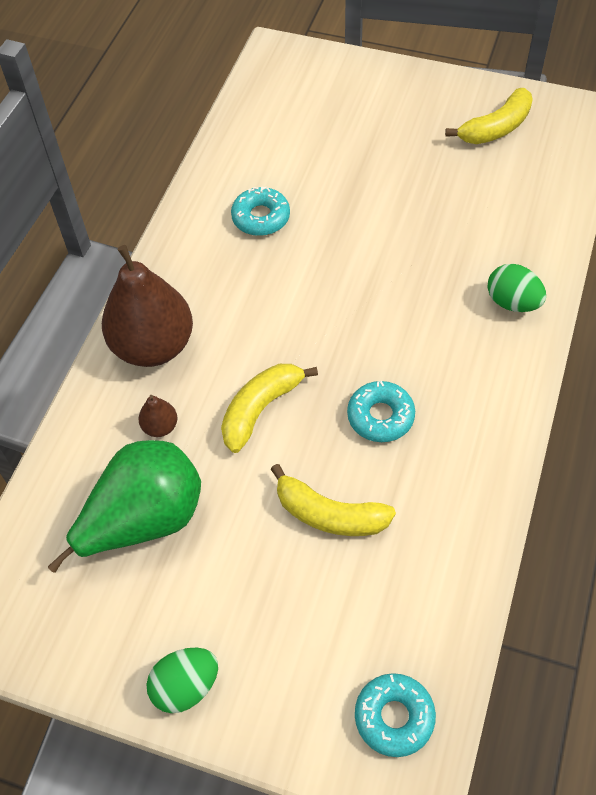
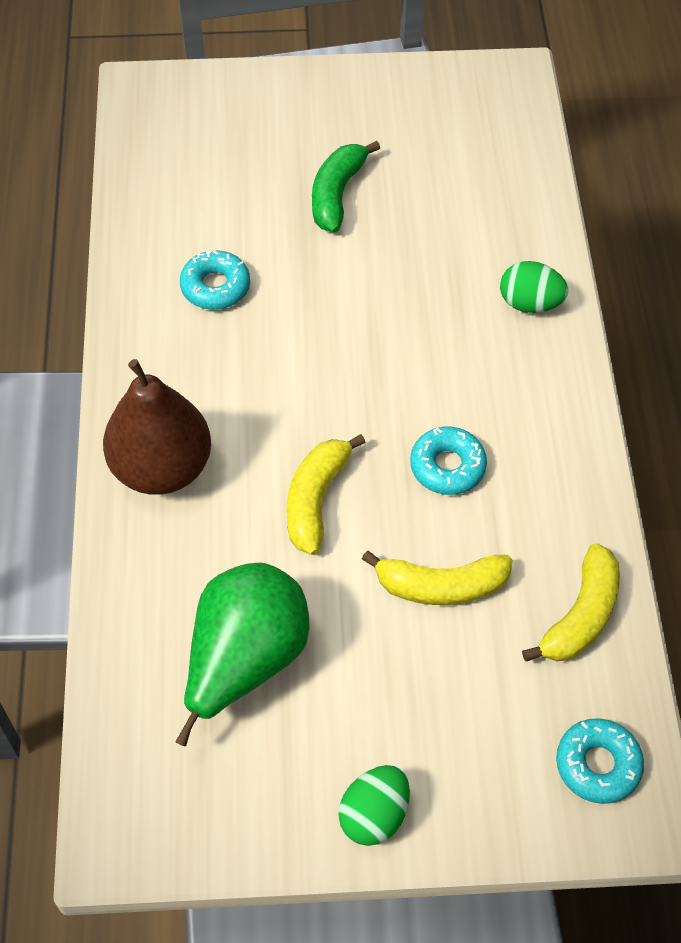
camera: 25 degrees left, 0 degrees up
(160, 427) = (213, 554): brown pear -> none
(391, 171) = (337, 194): none -> green banana
(496, 128) = (429, 116): yellow banana -> yellow banana (581, 615)

